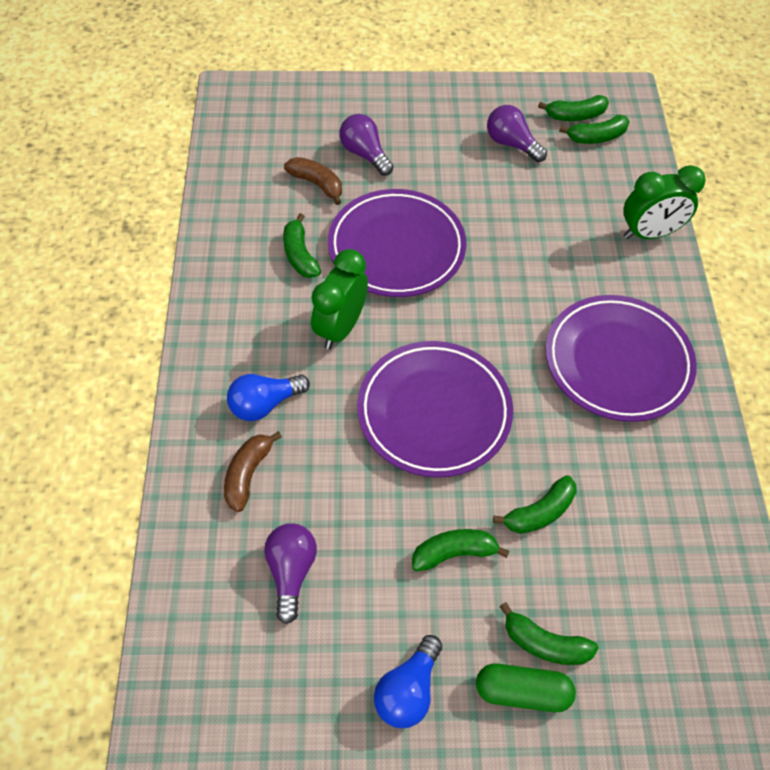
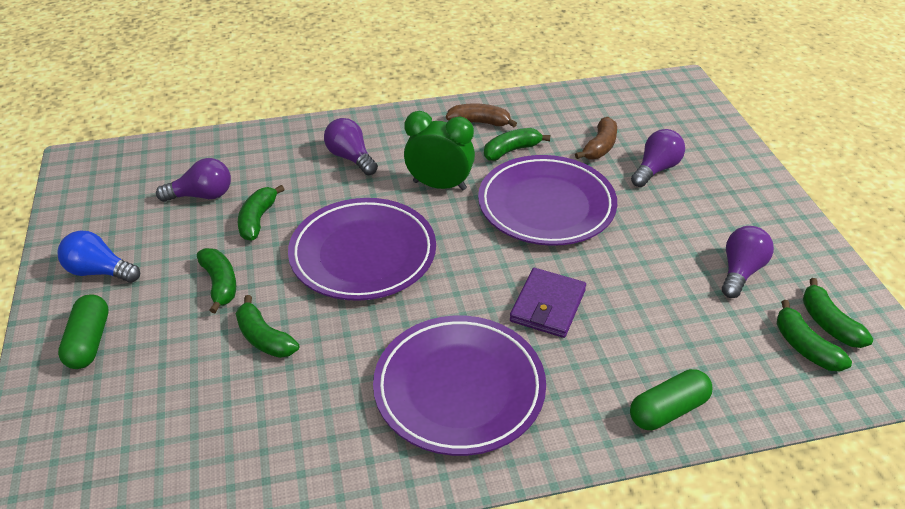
camera: 80 degrees right, 15 degrees down
(248, 474) = (285, 160): brown banana -> brown banana (480, 122)
(265, 404) = (351, 158): blue light bulb -> purple light bulb
(530, 279) = (548, 306): none -> purple wallet
(545, 643) = (132, 353): green banana -> green banana (258, 220)
(649, 233) = (668, 410): green clock -> green capsule

